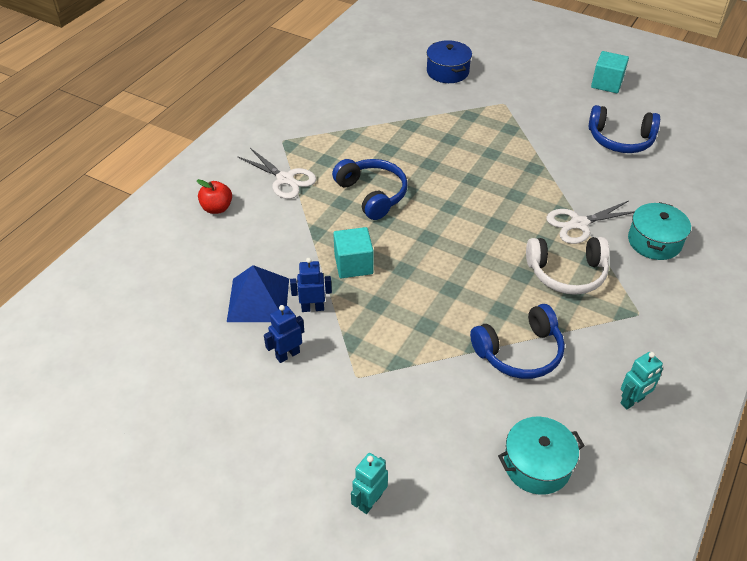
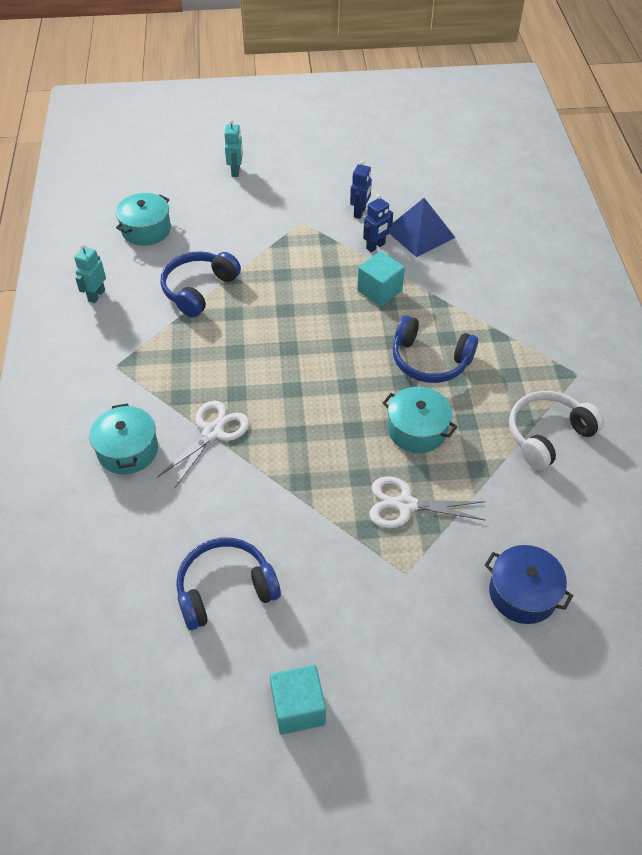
camera: 145 degrees right, 5 degrees up
(217, 208) = (539, 279): red apple -> none
(285, 179) = (521, 334): white scissors -> white scissors (405, 505)
(427, 160) = (417, 430): none -> turquoise pot
(567, 273) = (197, 372): white headphones -> white headphones (547, 435)

